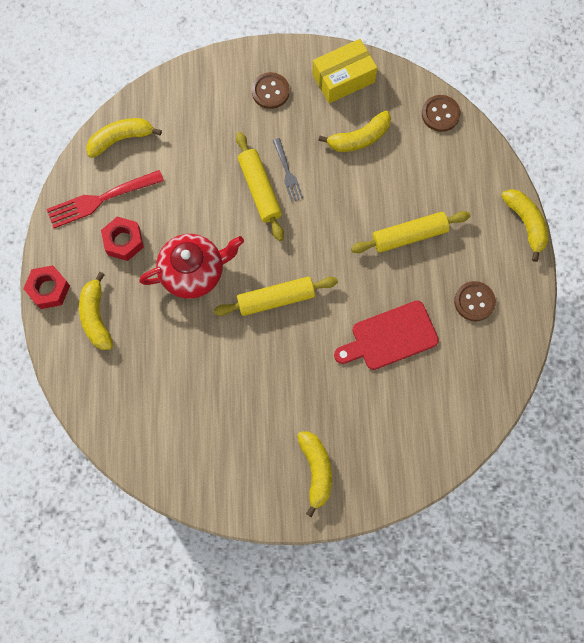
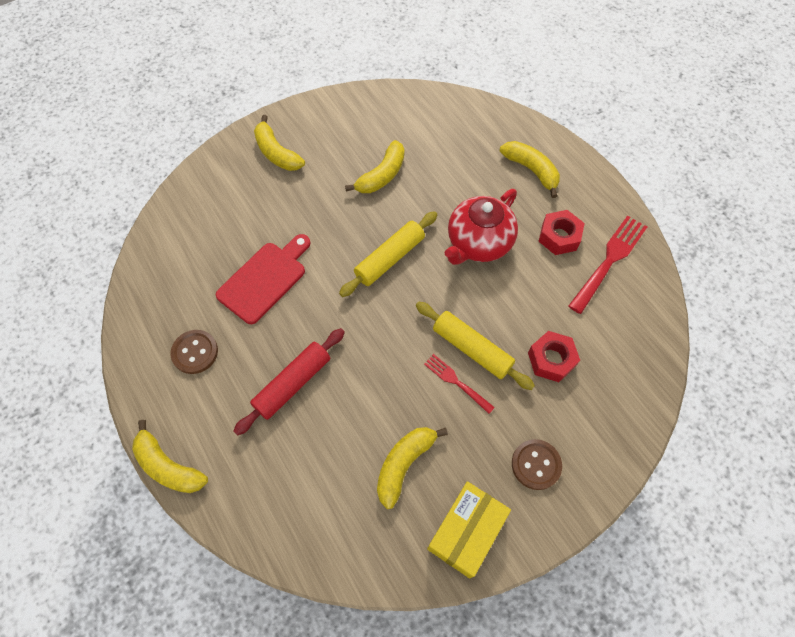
camera: 150 degrees right, 10 degrees down
(49, 289) = (586, 170): red nut -> red nut (551, 359)
(121, 139) = (641, 325): yellow banana -> yellow banana (381, 175)
(287, 172) = (457, 382): grey fork -> red fork
(409, 236) = (292, 383): yellow rolling pin -> red rolling pin
(440, 114) = (326, 551): brown button -> none

